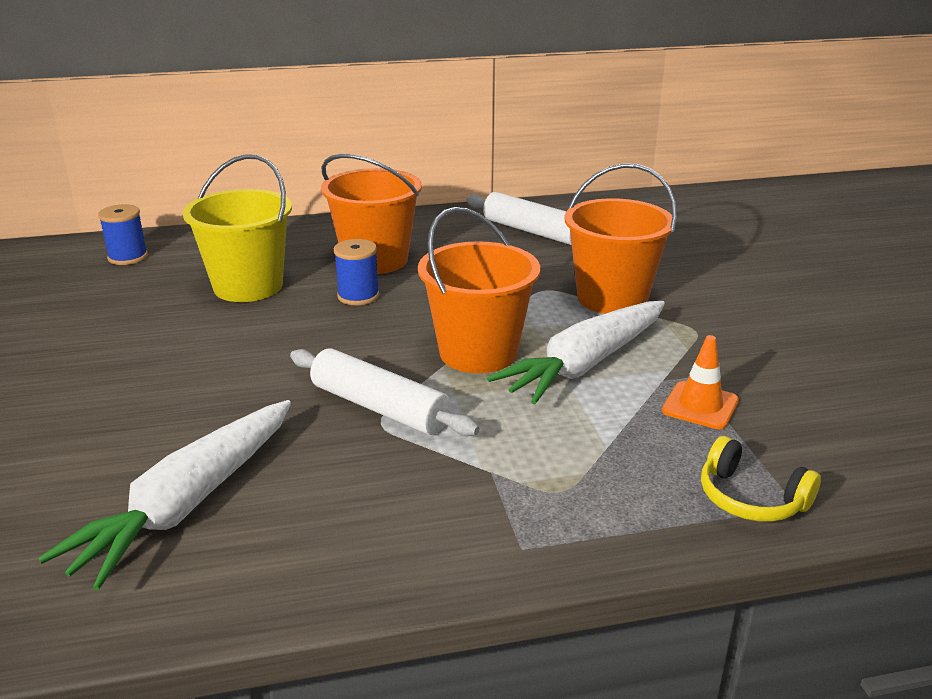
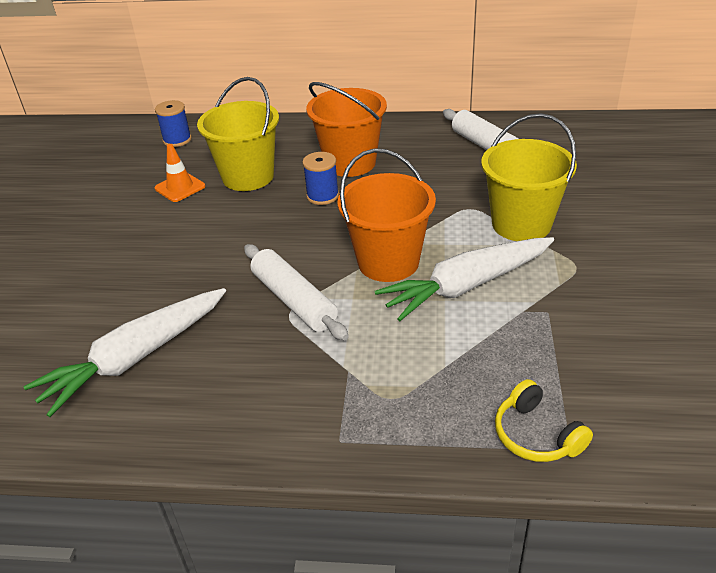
camera: 20 degrees right, 10 degrees up
(612, 298) = (521, 224): orange bucket -> yellow bucket
(700, 406) = (541, 341): orange traffic cone -> orange traffic cone (180, 187)

